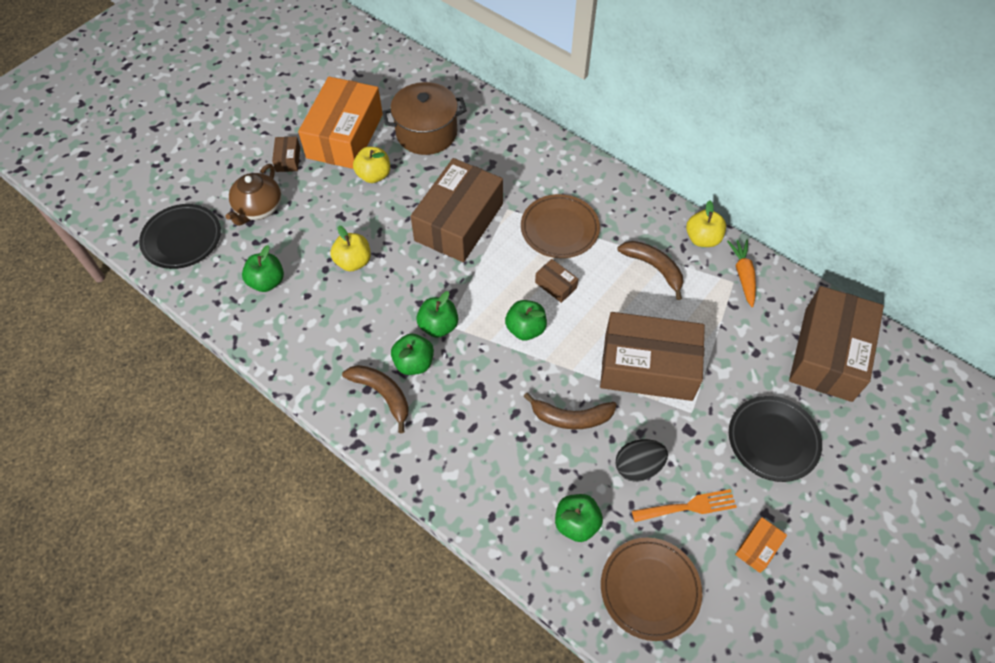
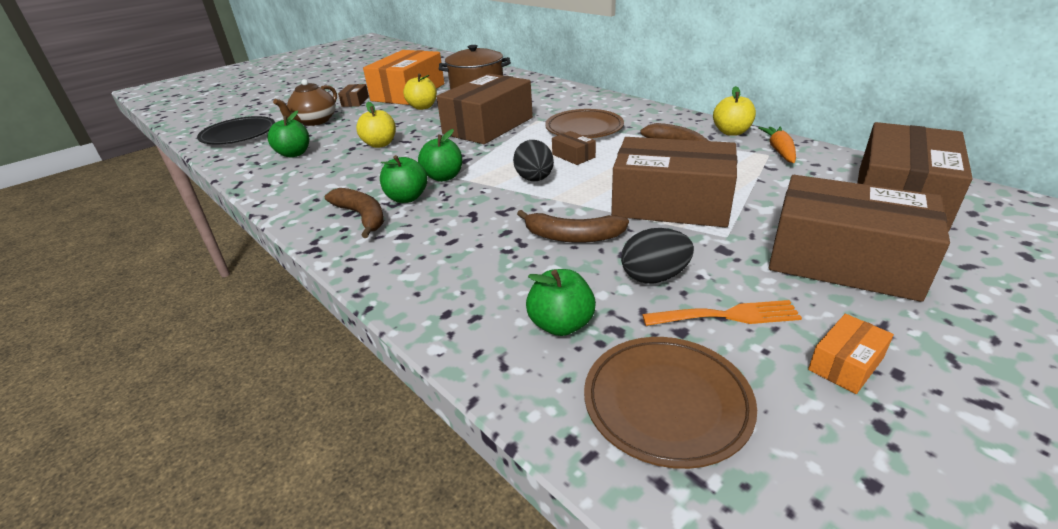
camera: 10 degrees right, 25 degrees down
(525, 329) = (534, 179): green apple -> black egg
(773, 440) = (843, 260): black plate -> brown box

